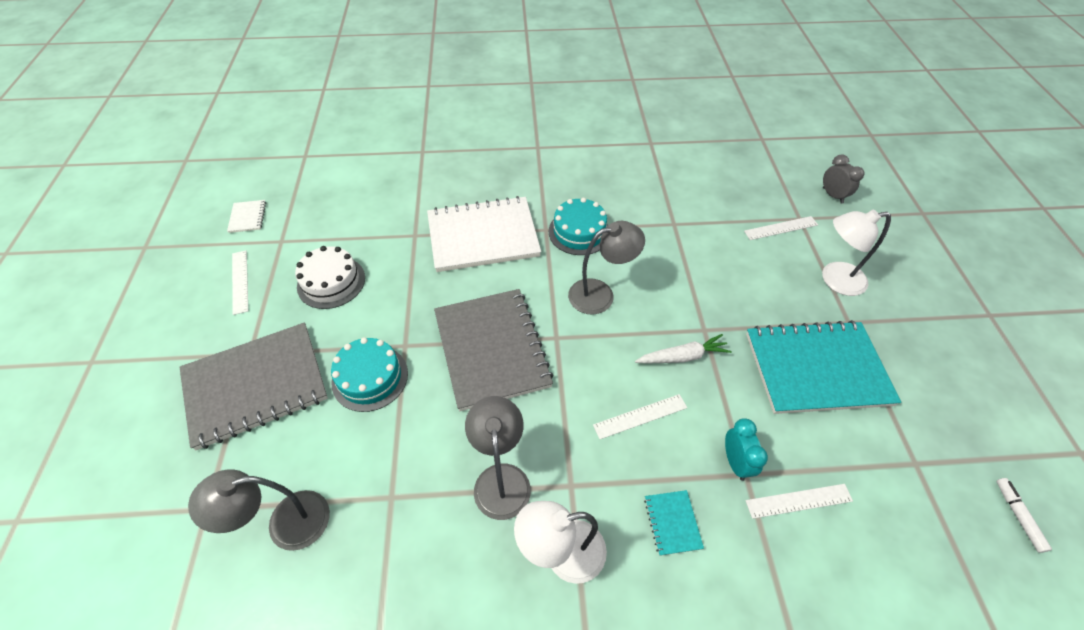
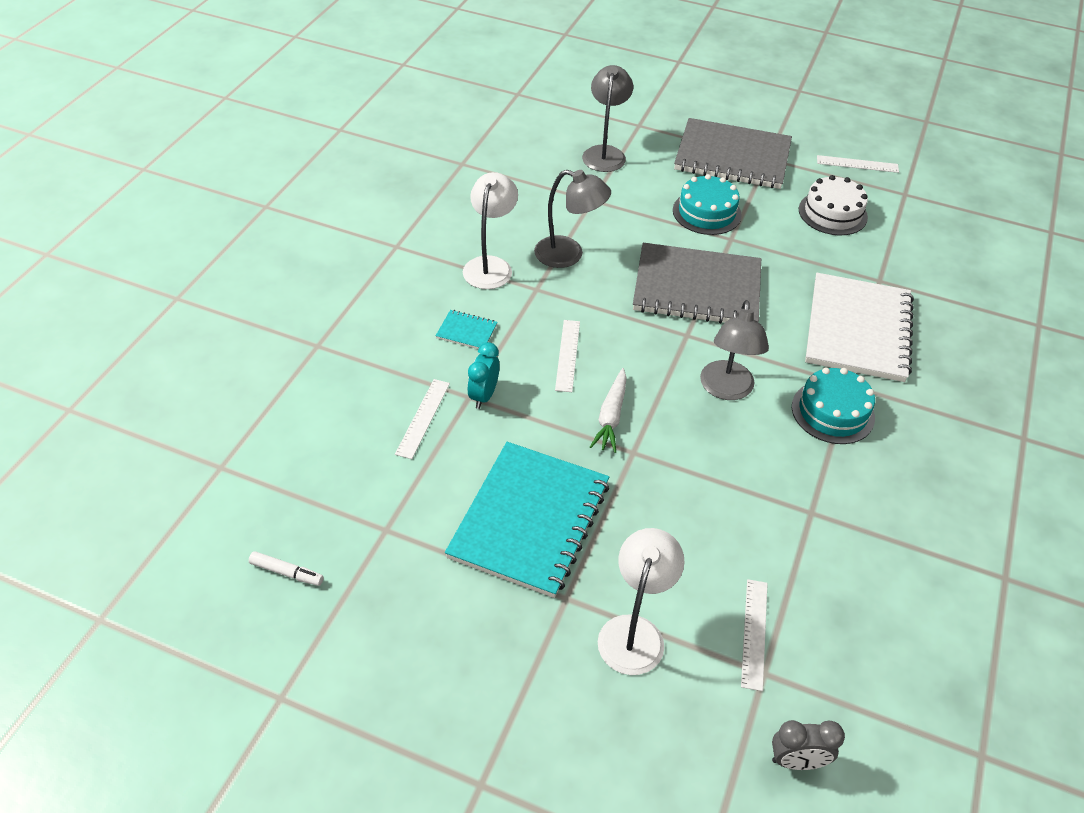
camera: 115 degrees right, 5 degrees down
(247, 217) = (950, 179): white notebook -> none
(256, 385) = (732, 157): grey notebook -> grey notebook turned 75 degrees counterclockwise
(735, 462) = (484, 396): turquoise clock -> turquoise clock turned 90 degrees clockwise

